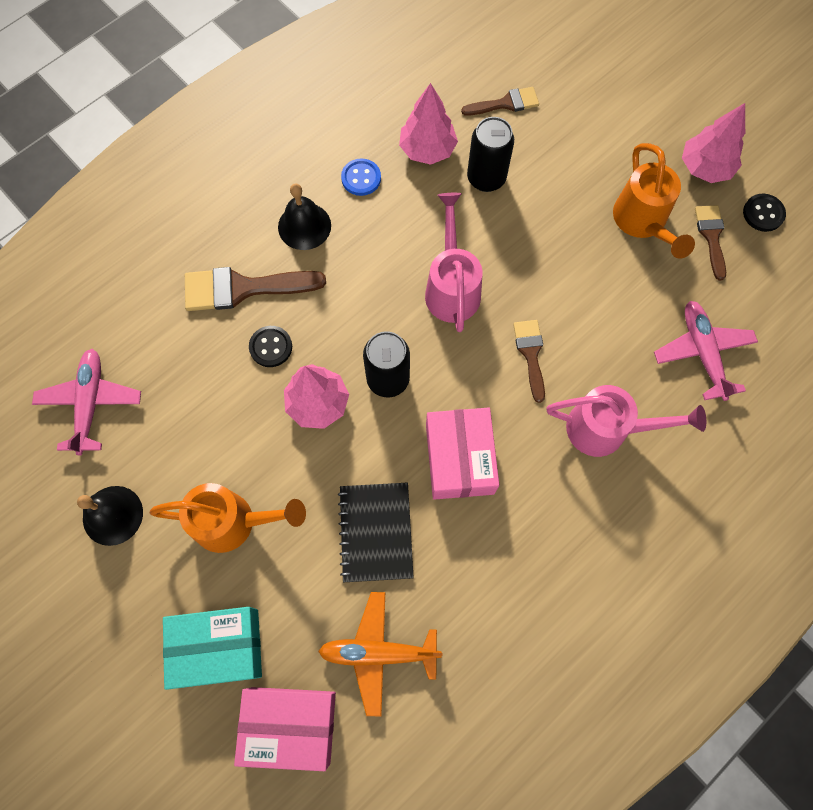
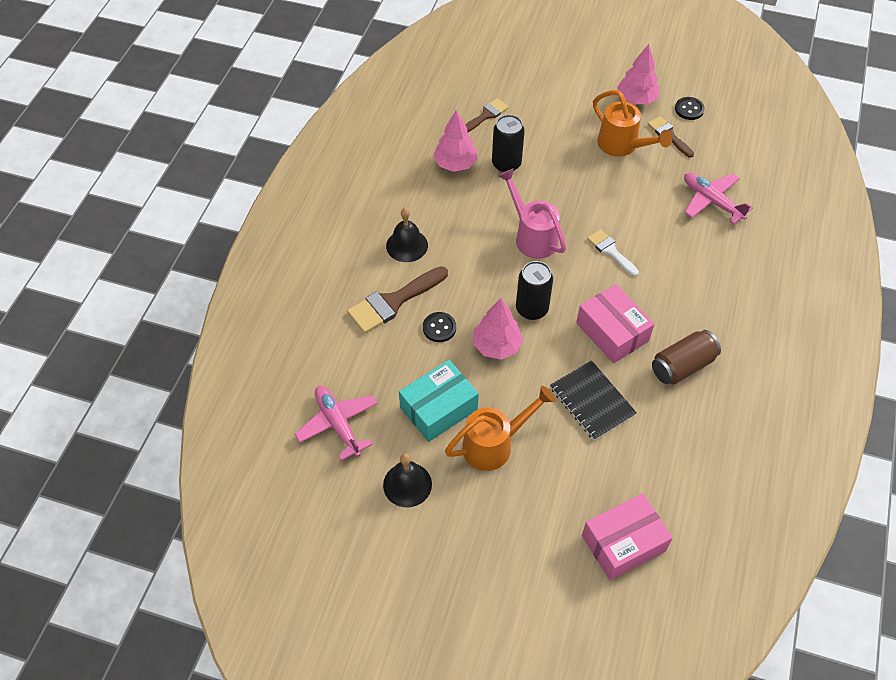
camera: 30 degrees left, 15 degrees down
(218, 648) = (542, 524): turquoise box -> turquoise box (439, 408)
(361, 178) = (424, 200): blue button -> none
(378, 652) = (646, 469): orange plane -> none
(511, 548) = (682, 366): none -> brown can
(530, 354) = (610, 251): brown brush -> white brush
(606, 429) = (688, 270): pink watering can -> none

